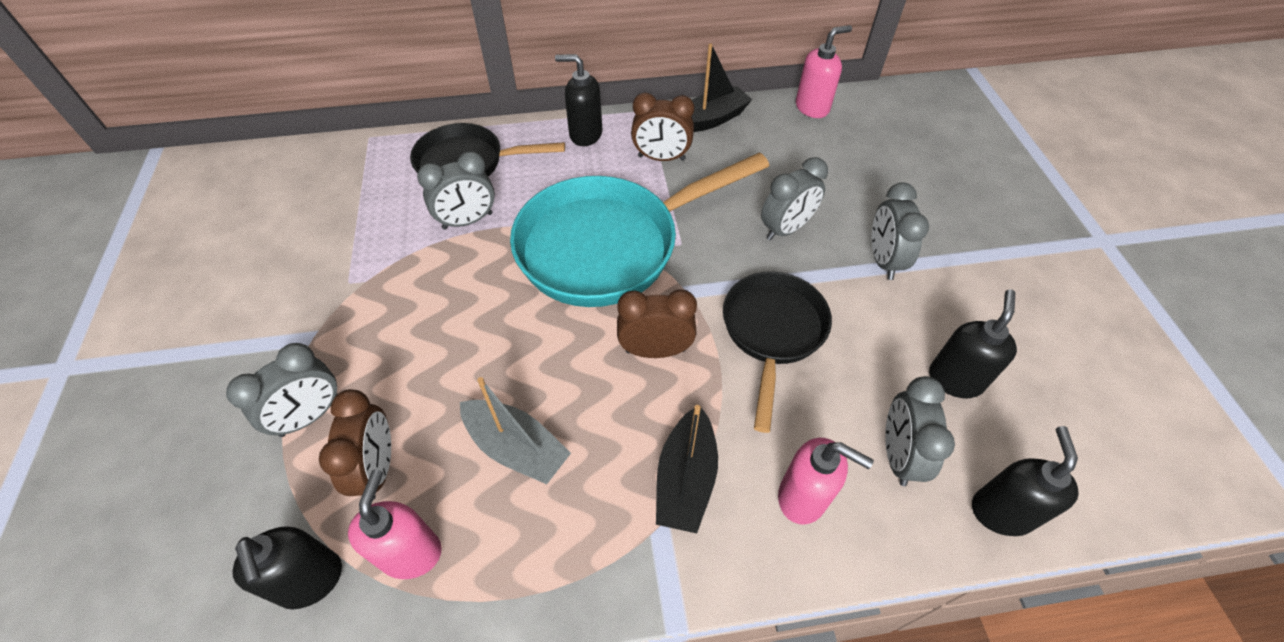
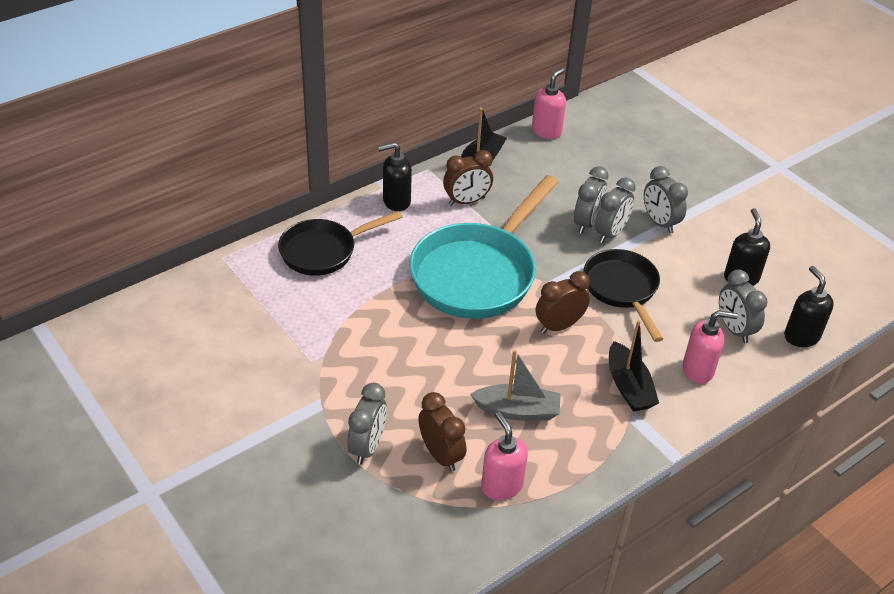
camera: 30 degrees left, 10 degrees down
(311, 581) = (455, 523): black soap dispenser -> none
(467, 221) = (362, 291): grey clock -> grey clock (610, 233)

